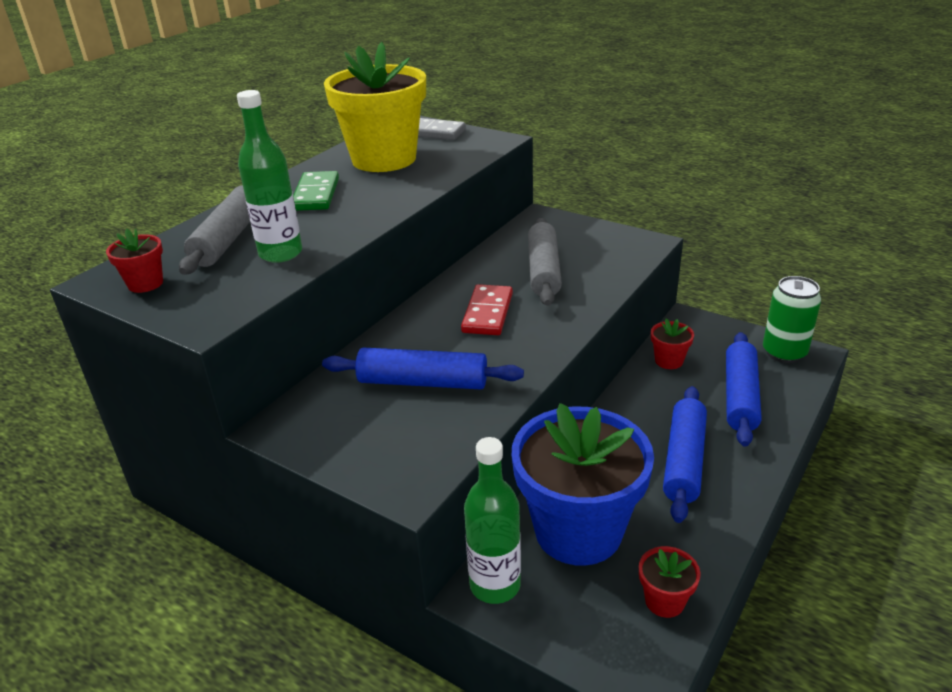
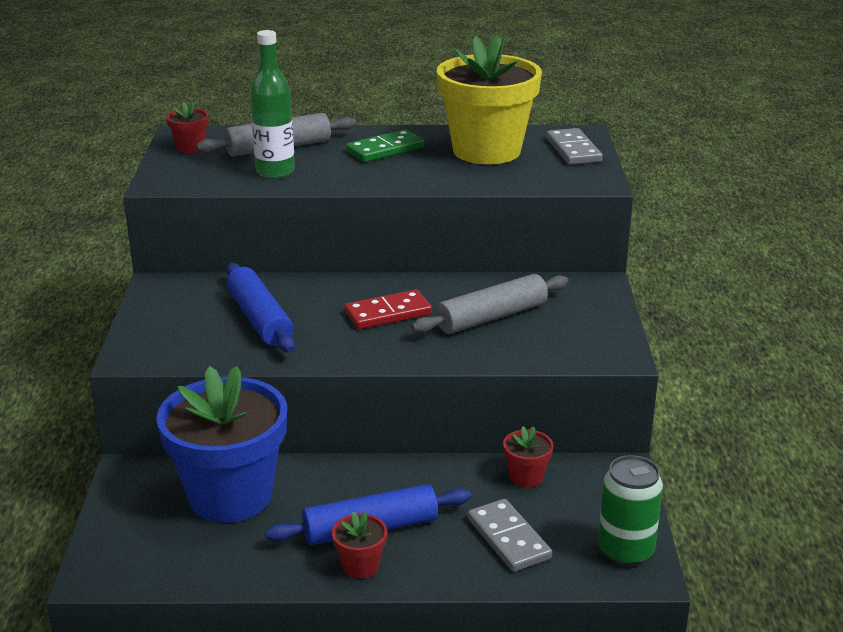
camera: 55 degrees right, 5 degrees down
(495, 585) = (142, 475): green bottle -> none
(664, 601) = (181, 564): red flower pot -> red flower pot (360, 566)
(740, 396) = (508, 538): blue rolling pin -> grey domino

